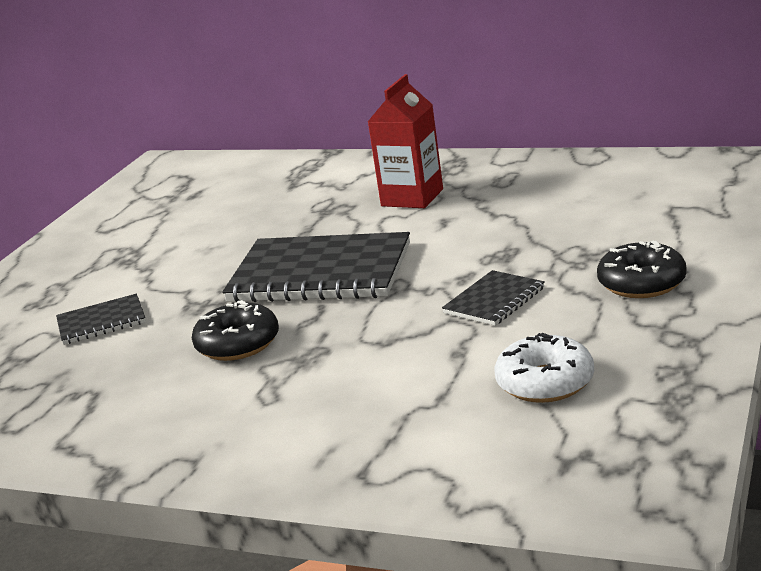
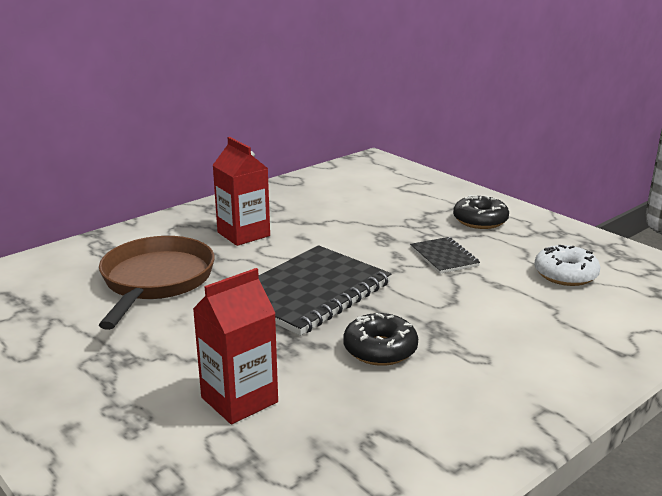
camera: 65 degrees left, 0 degrees up
(101, 322) = (239, 400): black notebook -> red carton
(268, 211) = (156, 281): none -> brown pan

